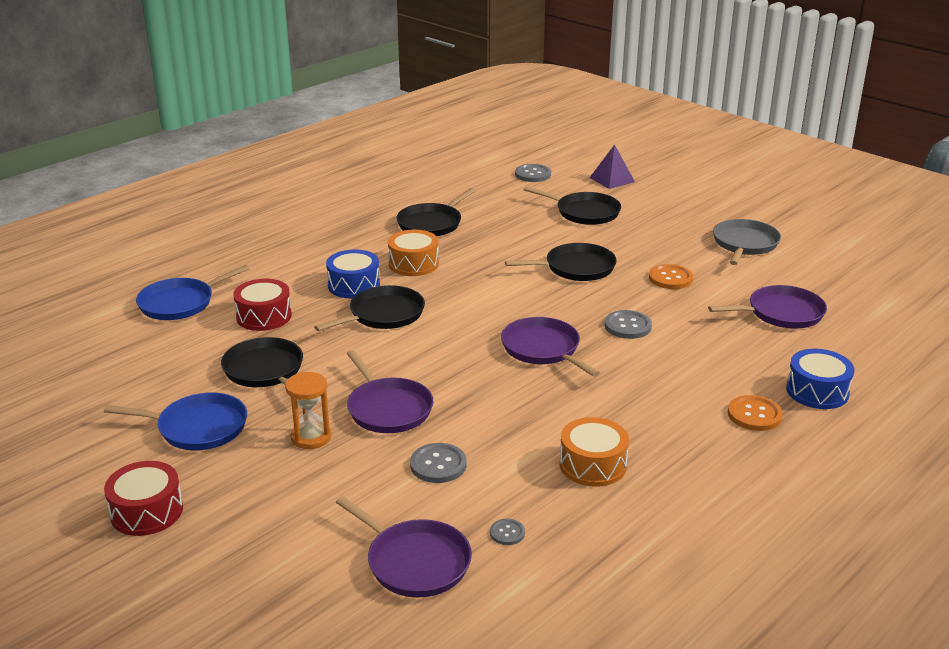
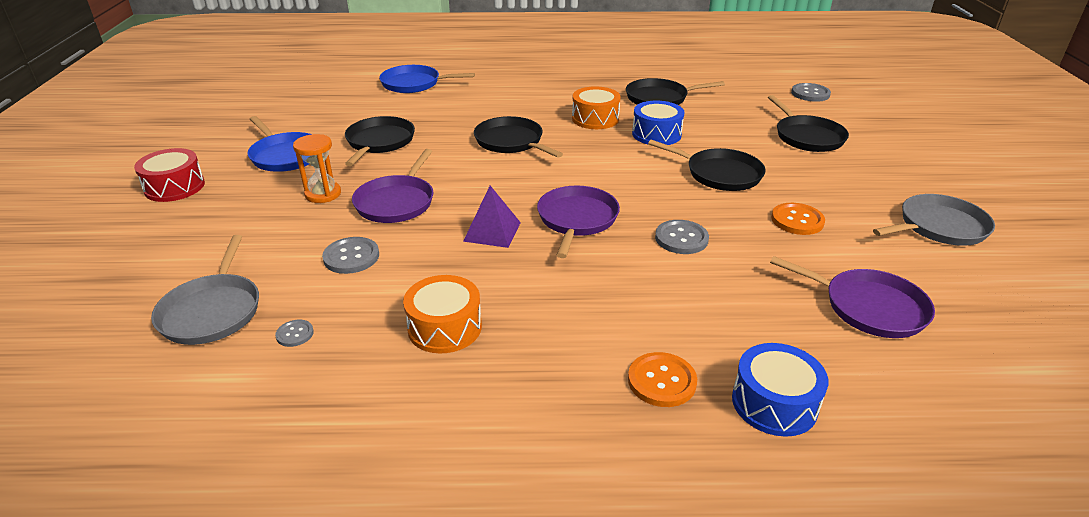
camera: 45 degrees right, 5 degrees up
(264, 316) = (441, 110): red drum -> none
(354, 285) = (529, 115): blue drum -> blue drum (656, 134)
(383, 315) = (511, 142): black pan -> black pan turned 135 degrees counterclockwise
(414, 562) = (212, 311): purple pan -> grey pan
(612, 179) = (883, 122): purple pyramid -> purple pyramid (492, 231)

